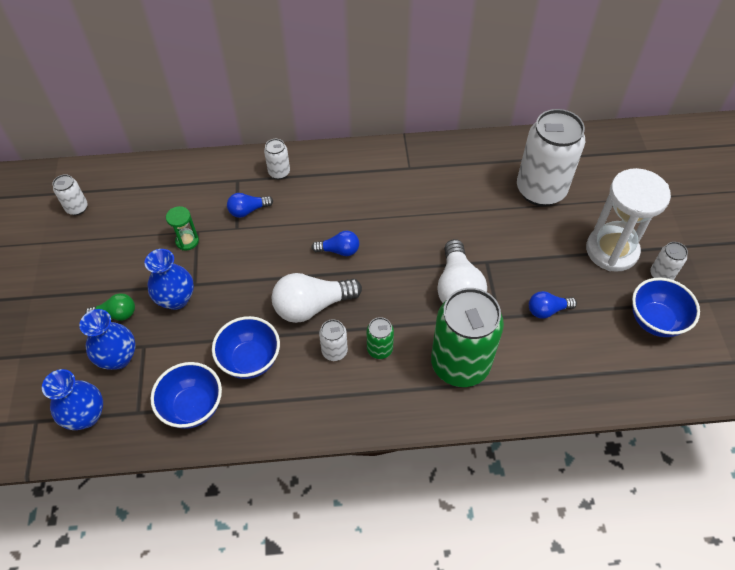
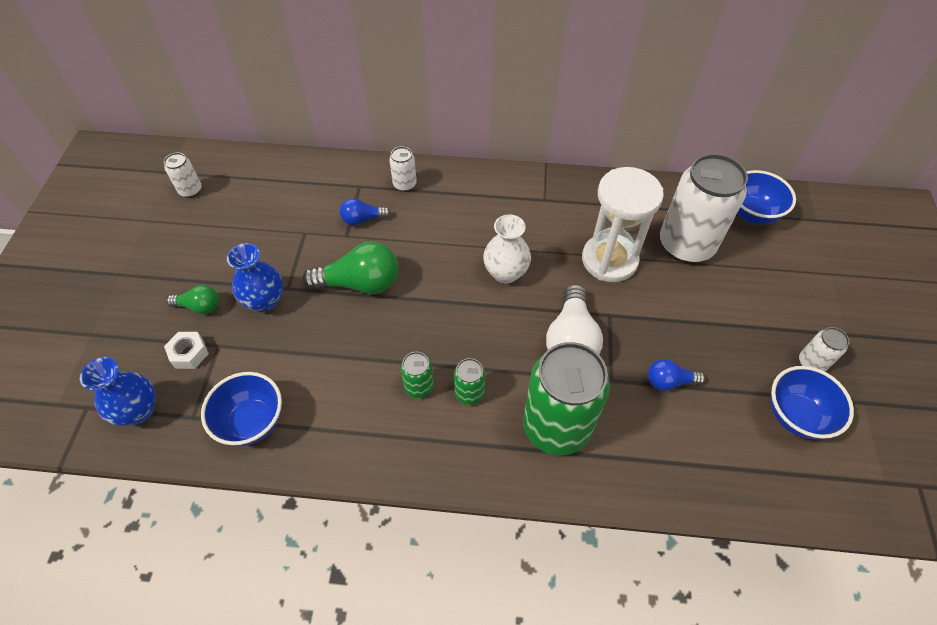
camera: 10 degrees right, 0 degrees up
(118, 357) = (189, 353): blue vase -> white nut
(187, 241) = (292, 241): green hourglass -> none
(250, 360) = (326, 381): blue bowl -> blue bowl (751, 213)
(260, 269) = (360, 283): none -> green light bulb
(312, 306) = (406, 332): white light bulb -> none
(334, 351) = (419, 387): white can -> green can
(339, 250) = (449, 276): blue light bulb -> none
(388, 239) = (505, 273): none -> white vase
(611, 250) = (756, 325): white hourglass -> white hourglass (609, 260)

